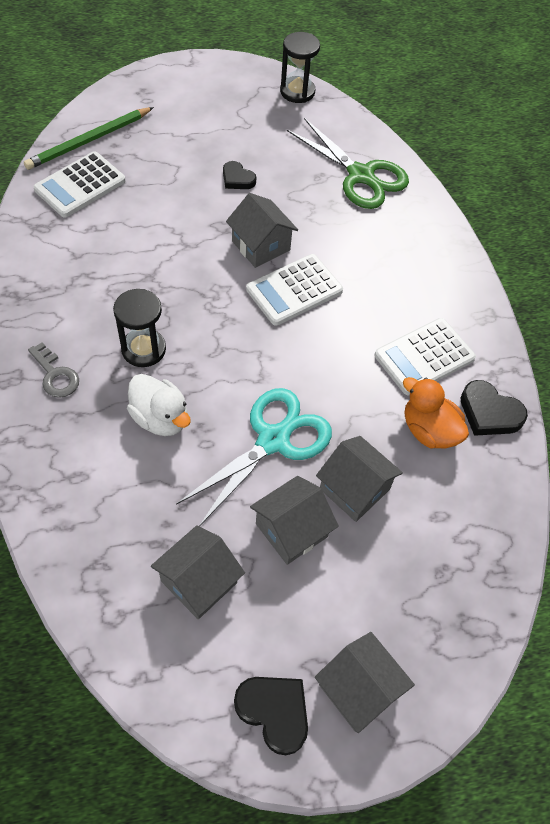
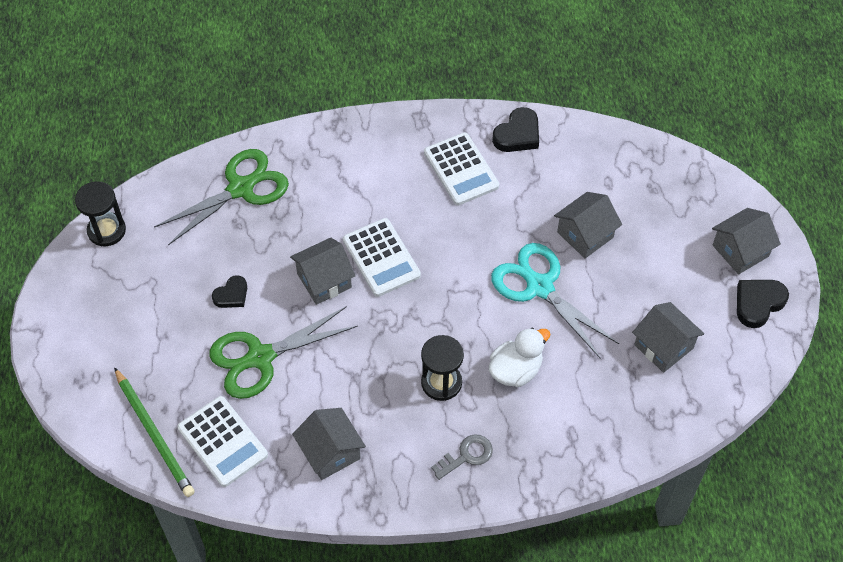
camera: 80 degrees left, 0 degrees up
(169, 204) = (260, 357): none -> green scissors
(291, 530) = (620, 281): grey house -> grey house (330, 452)
(429, 430) = (533, 177): orange duck -> none

